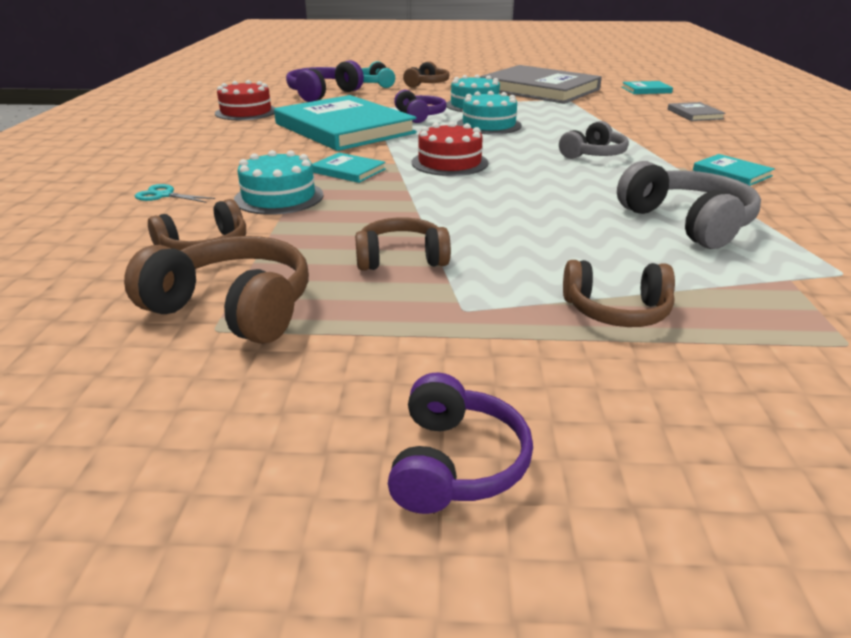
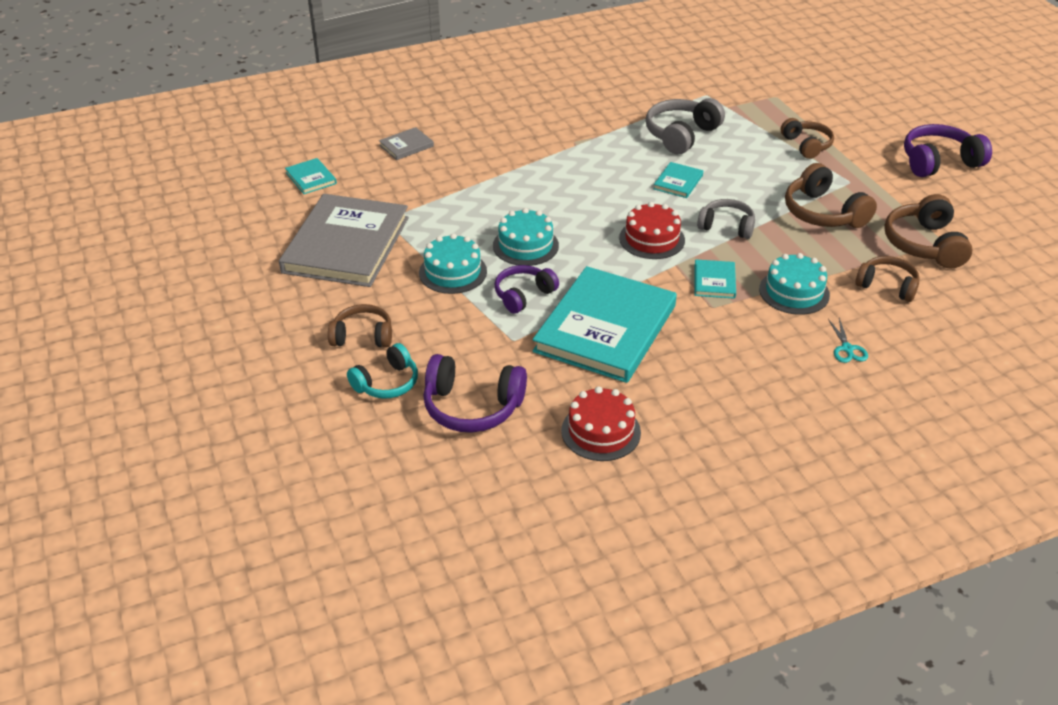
camera: 115 degrees left, 10 degrees up
(401, 258) = (823, 213): brown headphones -> brown headphones, size x1.50
(456, 463) = (939, 162): purple headphones -> purple headphones, size x1.50
(594, 154) = (574, 179): grey headphones -> grey headphones (726, 226)
(731, 173) = (572, 124): turquoise book -> turquoise book (678, 182)

